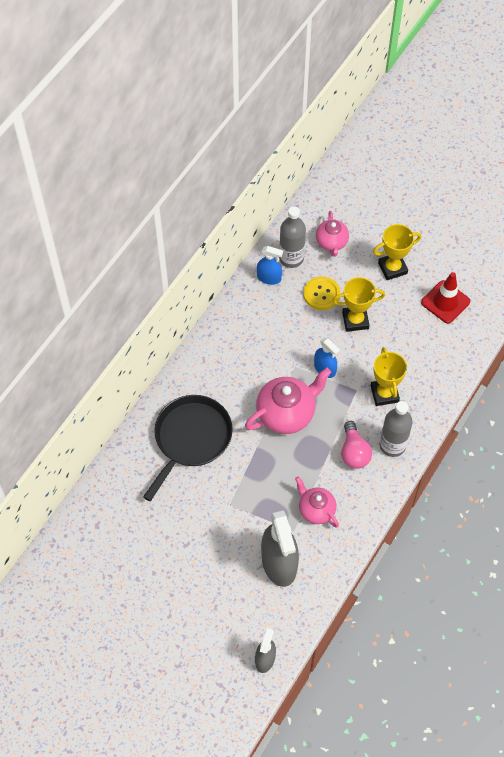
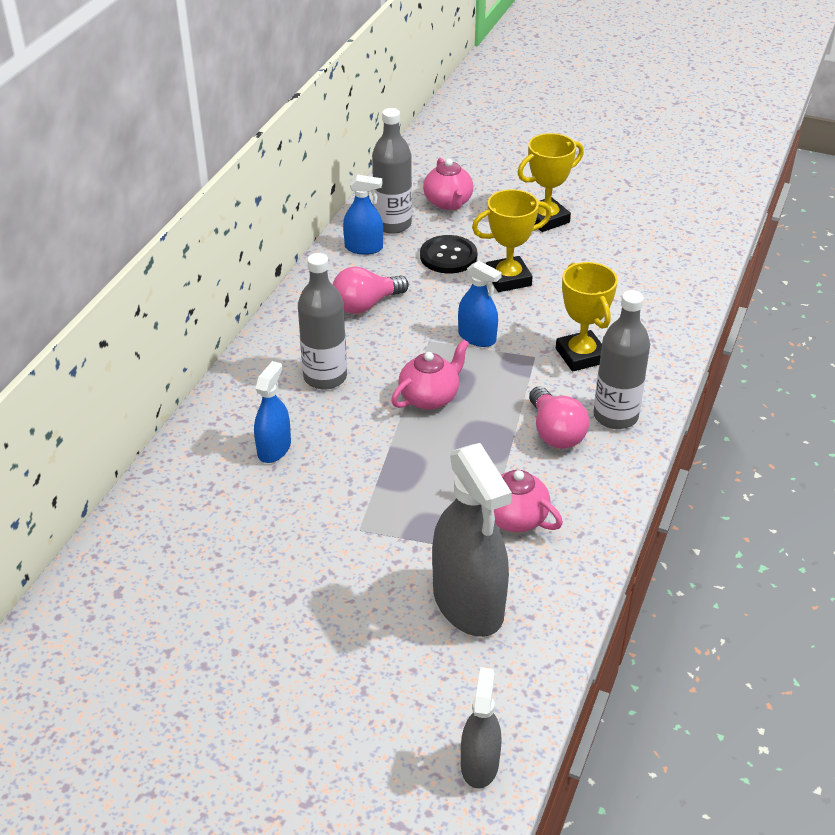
camera: 10 degrees left, 20 degrees down
(191, 439) = (274, 449): black pan -> blue spray bottle
(228, 387) = (325, 377): none -> grey bottle
(262, 330) = (366, 305): none -> pink light bulb
(286, 413) = (430, 397): pink teapot -> pink teapot, size x0.61
(321, 294) = (448, 256): yellow button -> black button
(445, 302) = (636, 245): red traffic cone -> none

